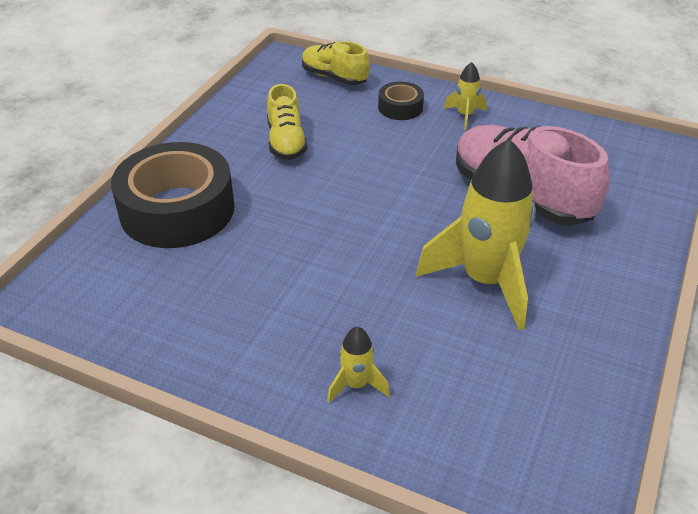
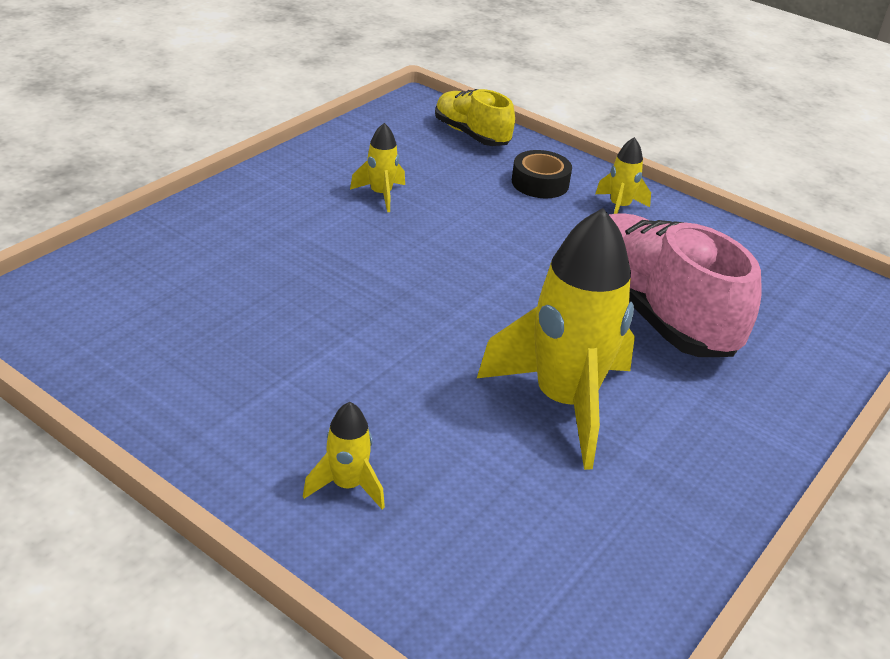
camera: 10 degrees right, 5 degrees down
(177, 210) = (216, 243): black tape -> none
(286, 142) = (381, 195): yellow shoe -> yellow rocket

